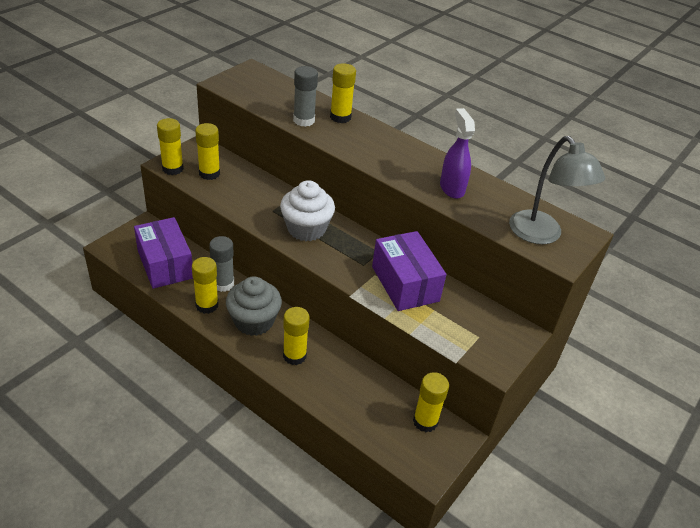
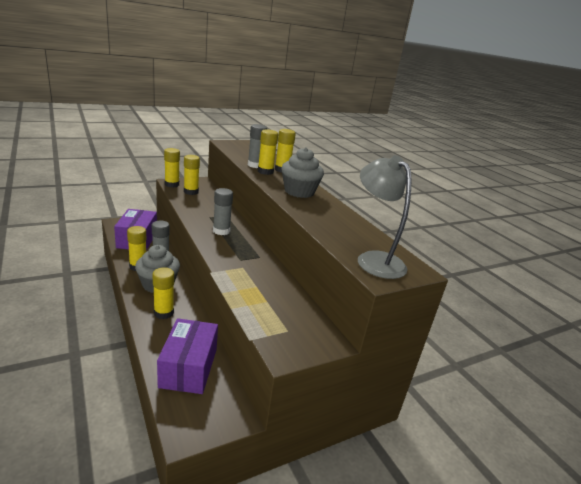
camera: 25 degrees right, 15 degrees down
(306, 229) = (221, 231): white cupcake -> grey glue stick
(393, 154) = (299, 192): none -> grey cupcake
(405, 284) = (260, 279): purple box -> purple box (189, 367)
(425, 421) = (219, 394): yellow glue stick -> yellow glue stick (265, 171)
(452, 188) = (324, 217): purple spray bottle -> none
(541, 235) = (374, 259): grey lamp -> grey lamp turned 150 degrees clockwise

